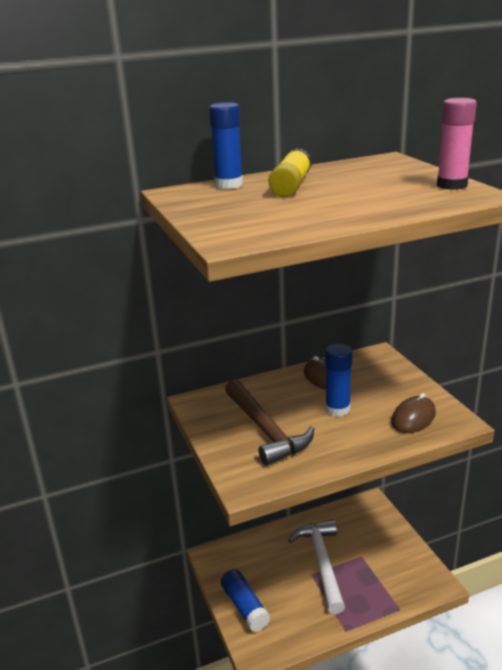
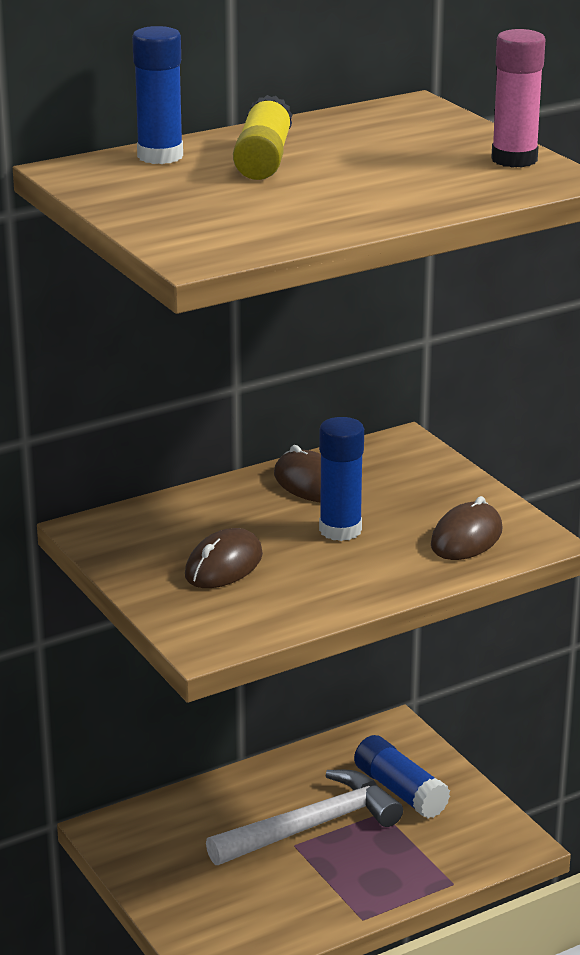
camera: 10 degrees left, 0 degrees up
(245, 607) = (182, 899): blue glue stick -> blue glue stick (400, 791)
(266, 430) = (224, 565): brown hammer -> brown mouse
(322, 562) = (311, 826): white hammer -> white hammer turned 75 degrees clockwise

